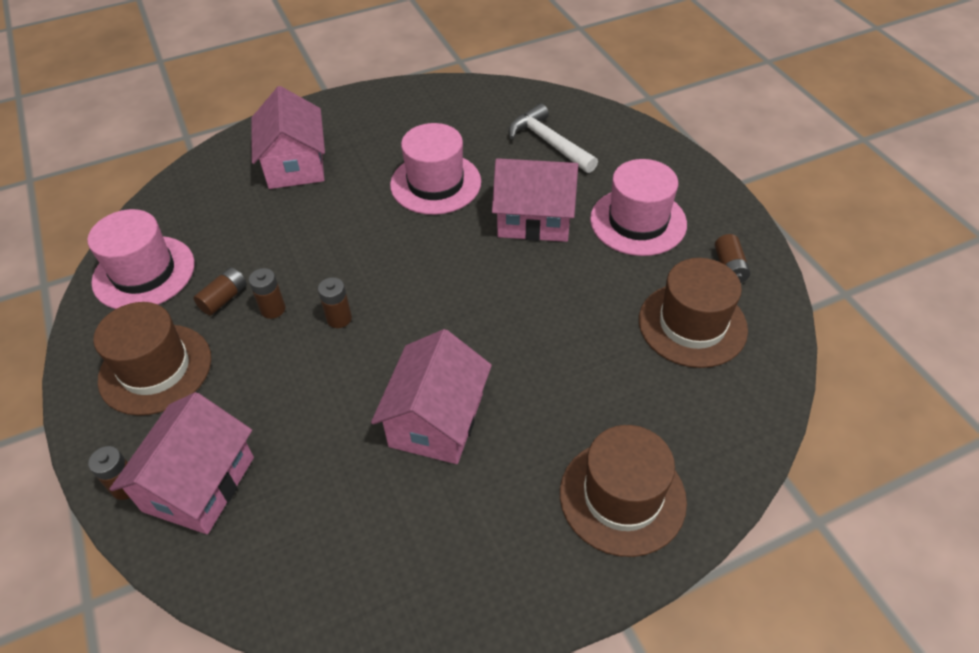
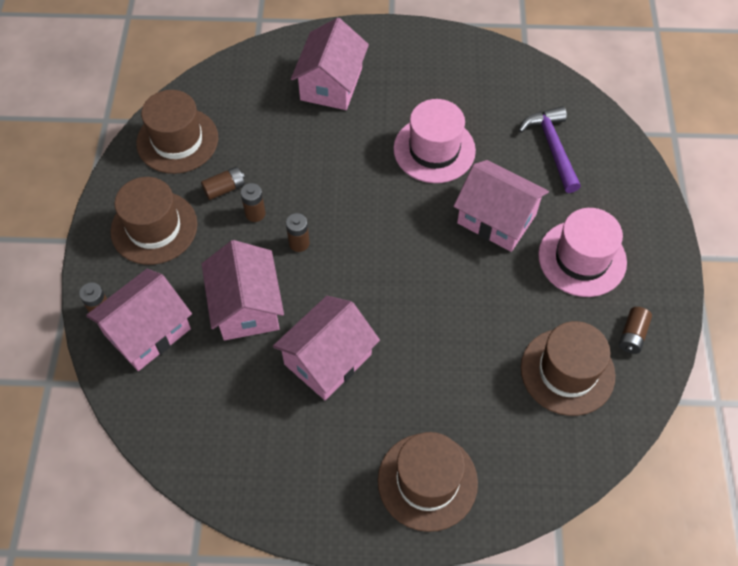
camera: 25 degrees right, 10 degrees up
(144, 273) = (177, 140): pink hat -> brown hat
(311, 405) = (246, 306): none -> pink house
(549, 143) = (552, 147): white hammer -> purple hammer

